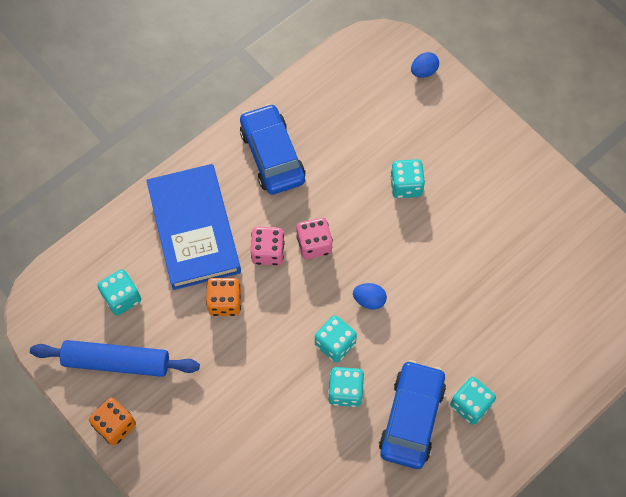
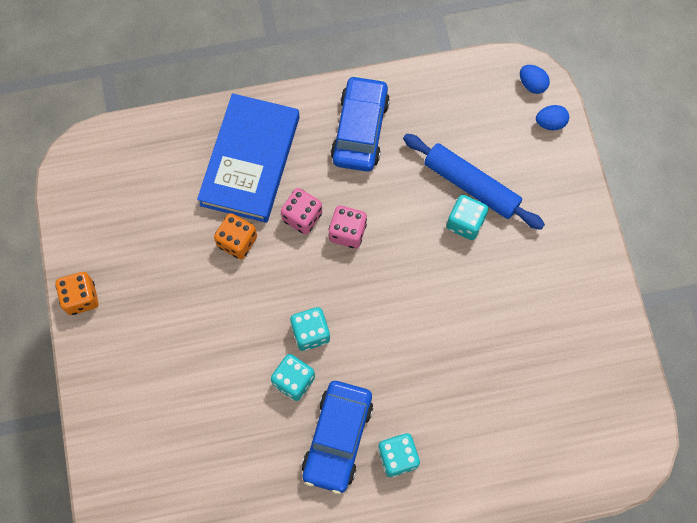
camera: 30 degrees right, 5 degrees up
(116, 362) = (114, 243): blue rolling pin -> blue rolling pin (471, 185)
(122, 298) = (152, 189): turquoise dice -> none
(369, 300) = (365, 310): blue egg -> blue egg (532, 84)
(411, 418) = (337, 438): blue car -> blue car turned 150 degrees clockwise

